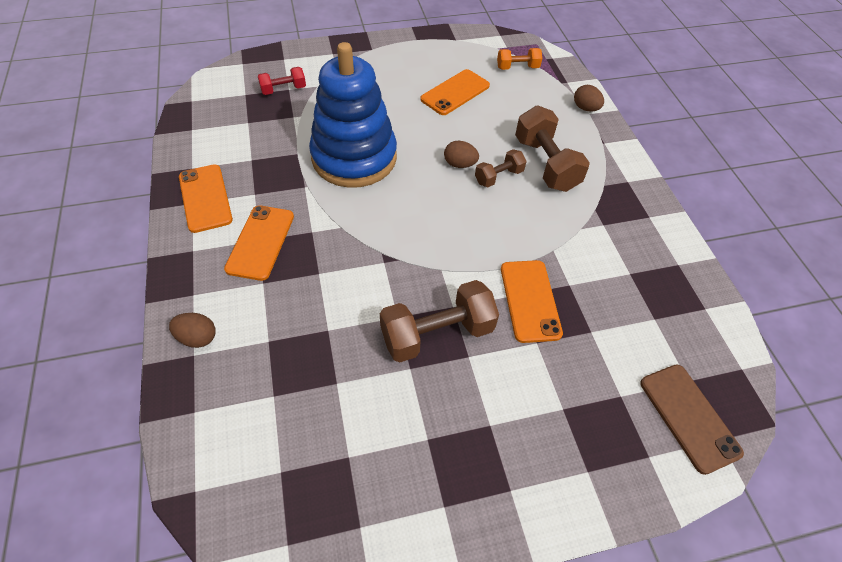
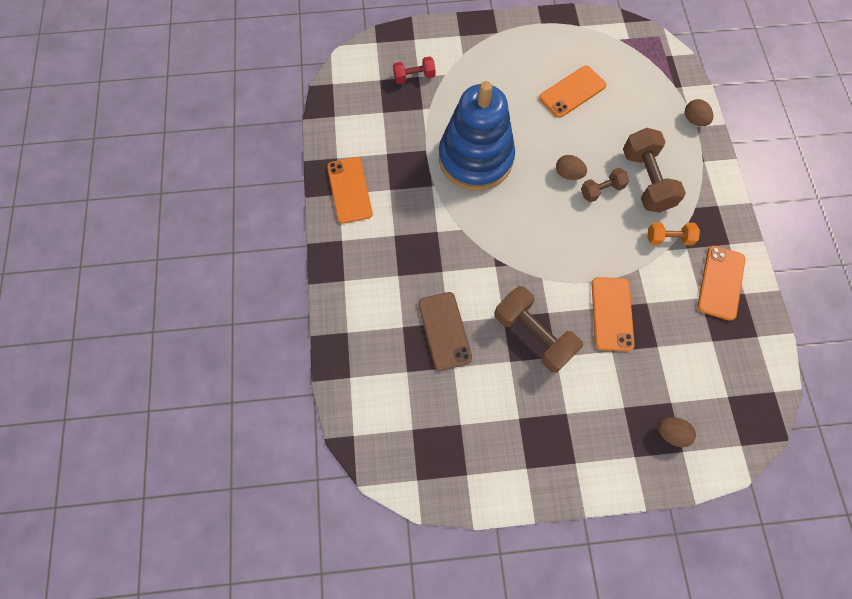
camera: 10 degrees right, 15 degrees up
(197, 337) = (349, 318): brown egg -> brown egg (671, 433)
(260, 242) = (395, 237): orange phone -> orange phone (720, 282)
(437, 333) = (533, 335): brown dumbbell -> brown dumbbell turned 60 degrees clockwise
(517, 67) = (636, 65): orange dumbbell -> orange dumbbell (668, 238)
(689, 417) = (721, 425): brown phone -> brown phone (444, 330)

